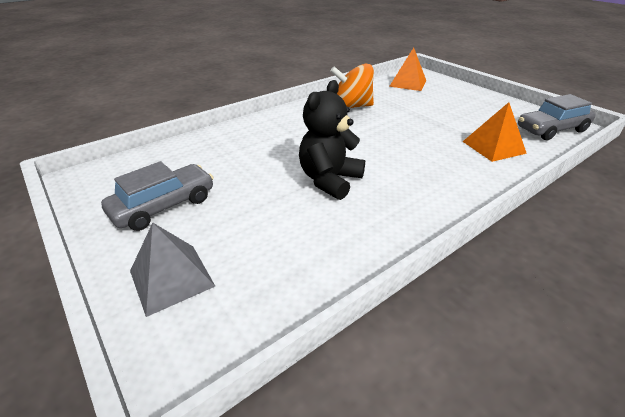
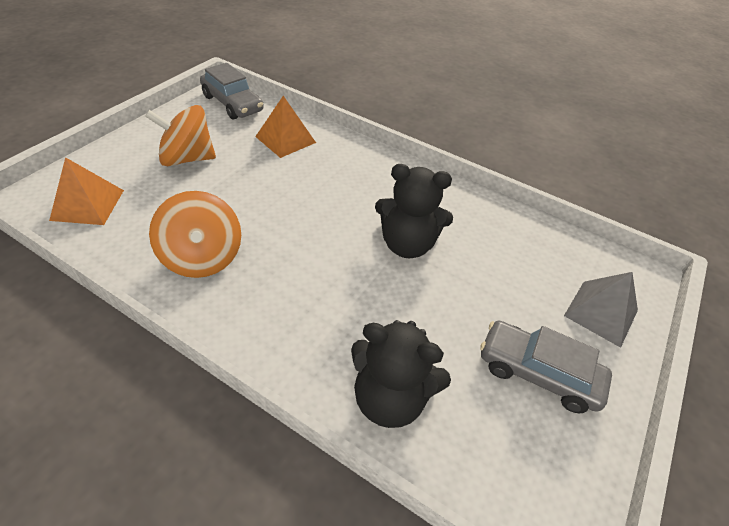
camera: 115 degrees left, 10 degrees up
(209, 144) = (390, 398): none -> black teddy bear
(457, 108) = (187, 158): none -> orange spinning top

